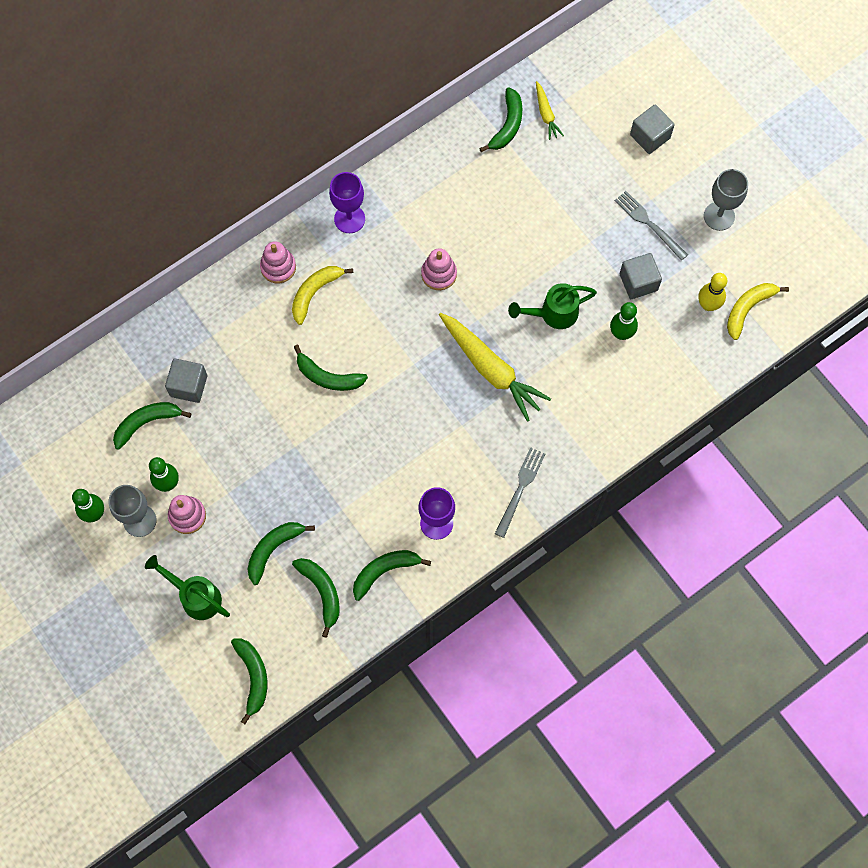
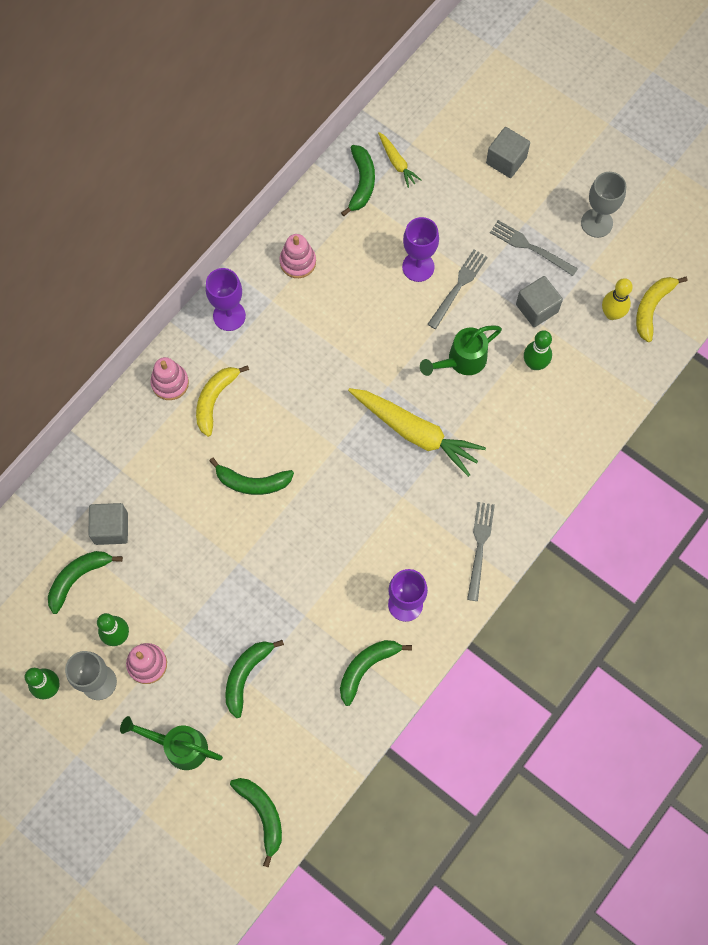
camera: 15 degrees left, 0 degrees up
(322, 592) = (308, 706): green banana -> none
(439, 274) = (335, 349): pink stacking toy -> pink stacking toy (298, 262)
(537, 216) = (418, 267): none -> purple goblet
(570, 244) = (458, 287): none -> grey fork

